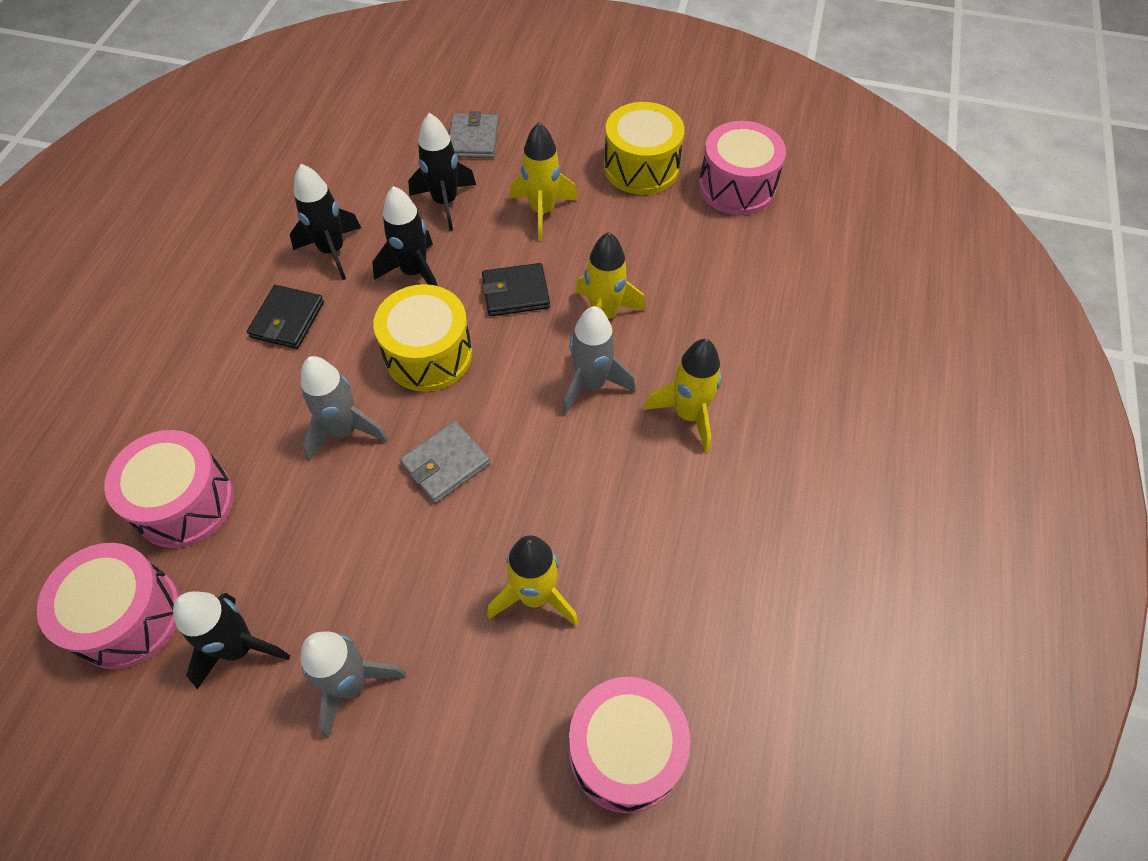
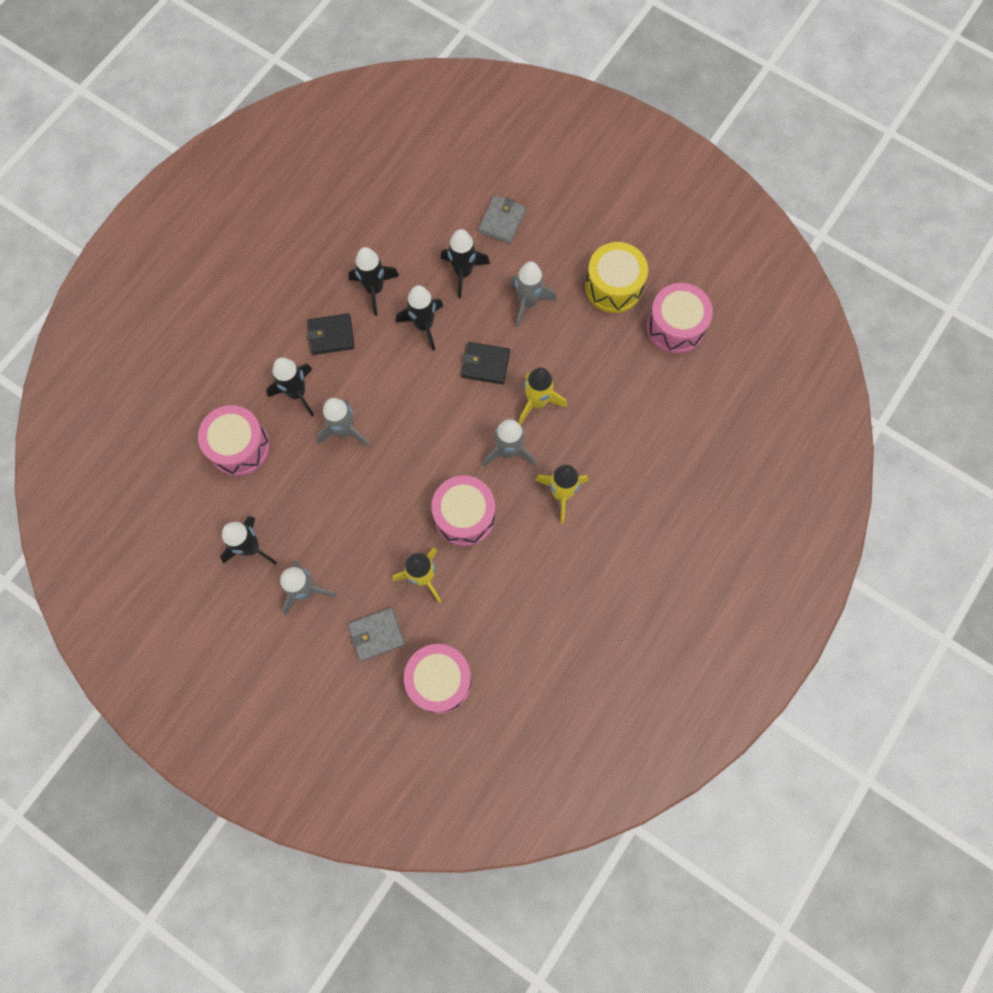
camera: 20 degrees right, 15 degrees up
(128, 617) = (195, 508): pink drum -> pink drum (464, 516)
(257, 404) = (297, 393): none -> black rocket
(287, 320) = (331, 335): black wallet -> black wallet turned 45 degrees clockwise
(428, 355) = (413, 393): yellow drum -> none
(446, 464) = (399, 475): grey wallet -> grey wallet (376, 634)
(542, 211) = (528, 303): yellow rocket -> grey rocket

